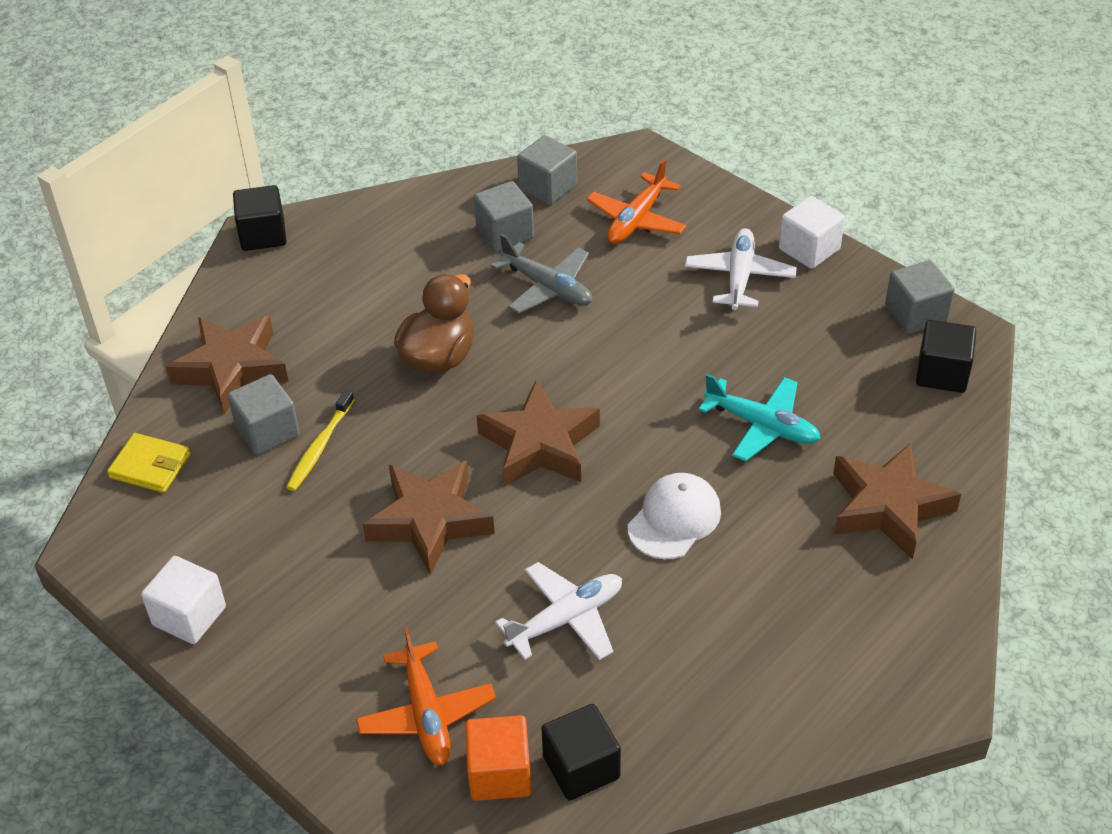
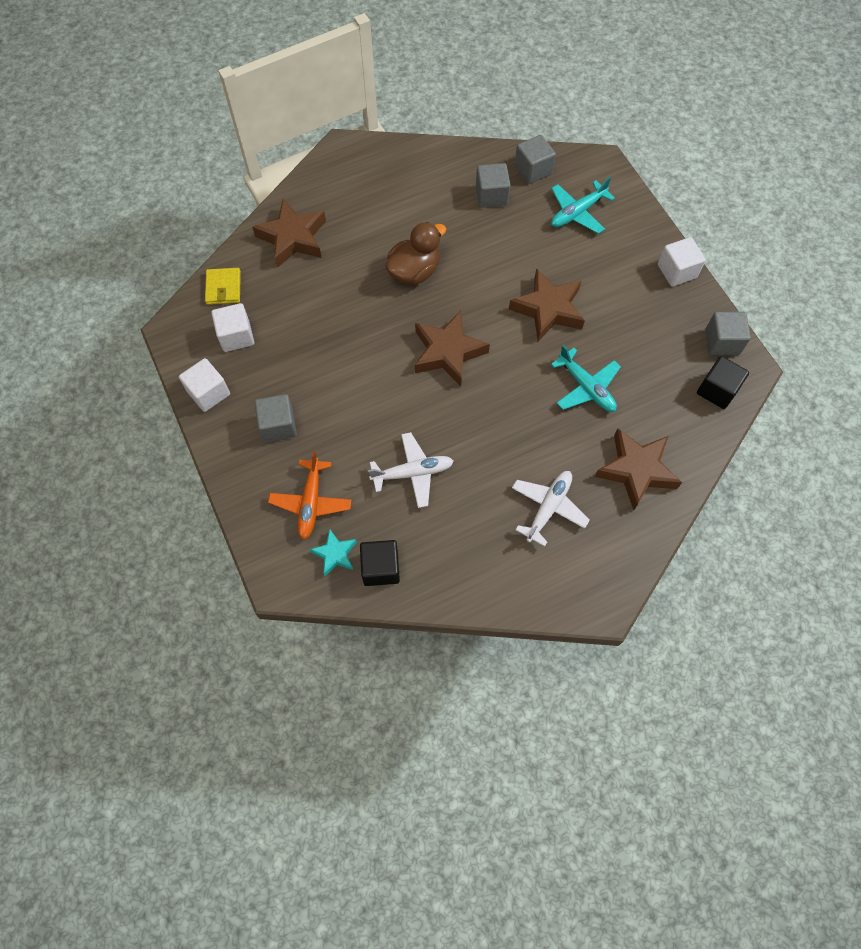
camera: 20 degrees right, 20 degrees up
(150, 466) = (223, 288): yellow wallet -> yellow wallet turned 45 degrees clockwise
(200, 524) = (236, 336): none -> white cube
(263, 235) = (347, 149): black cube -> none
(267, 431) = (296, 288): grey cube -> grey cube (278, 425)
(320, 446) = (322, 308): yellow toothbrush -> none
(430, 521) = (363, 381): brown star -> brown star (548, 309)
(499, 773) = (335, 554): orange cube -> turquoise star
(547, 287) = (500, 244): grey plane -> none
(636, 220) = (577, 213): orange plane -> turquoise plane
(674, 519) = (504, 431): white cap -> none
(739, 277) = (622, 276): white plane -> white plane (548, 508)

